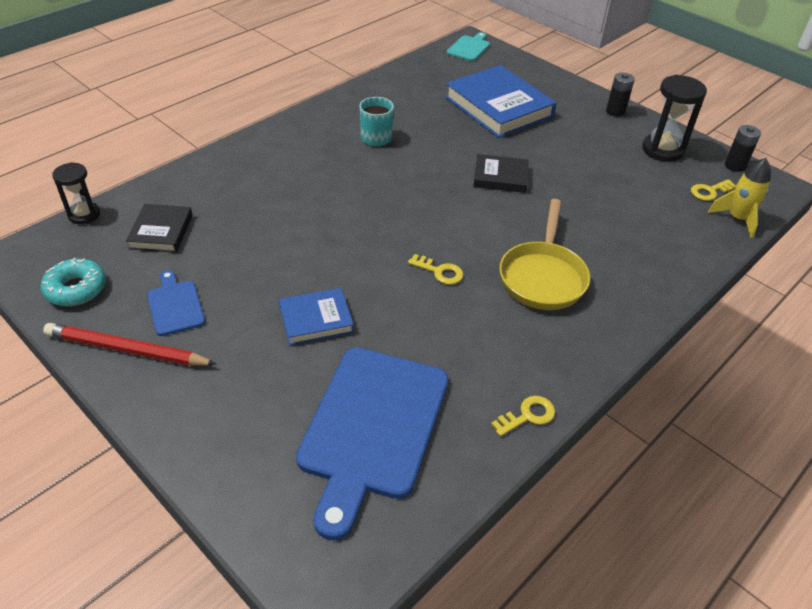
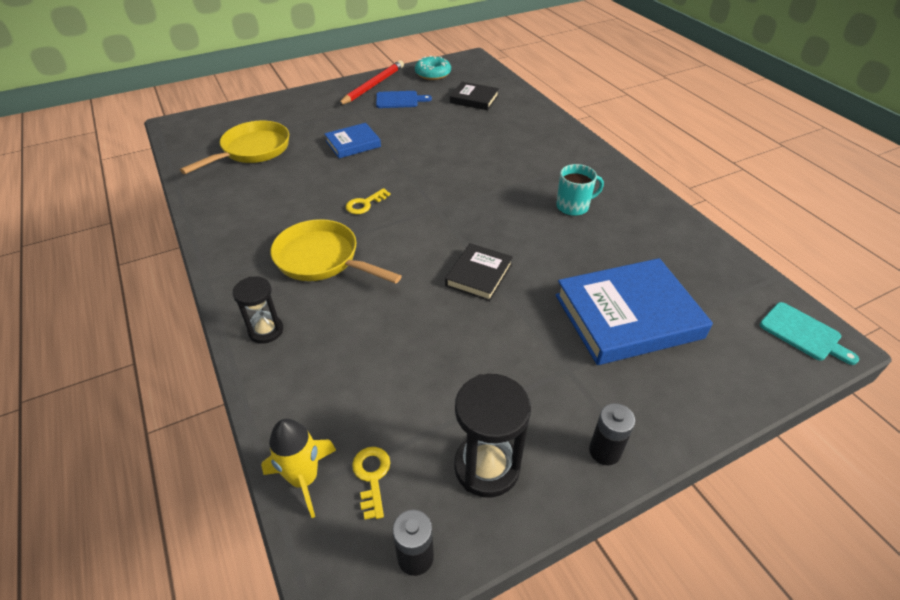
camera: 110 degrees right, 0 degrees up
(84, 215) = (504, 76): black hourglass -> black hourglass (266, 330)
(316, 320) = (353, 144): blue book -> blue book turned 60 degrees clockwise
(372, 428) = (252, 150): blue cutting board -> yellow pan
(527, 415) = (204, 210): yellow key -> none

